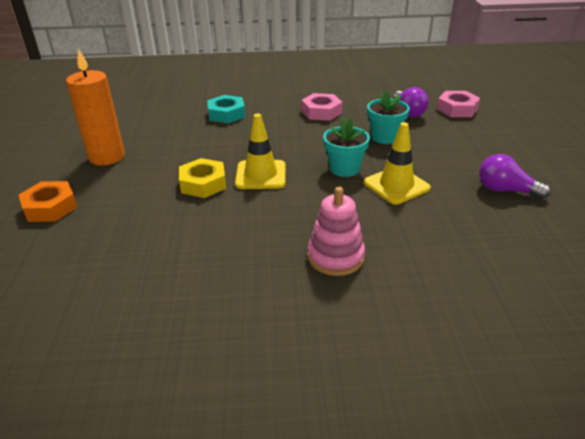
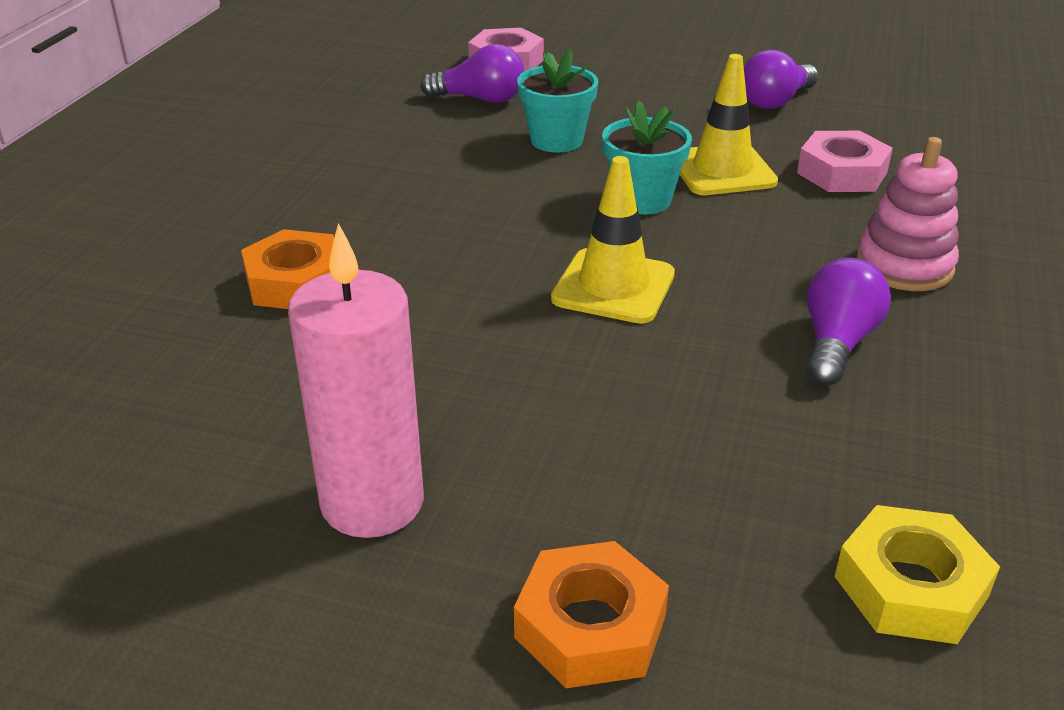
camera: 70 degrees left, 0 degrees up
(107, 157) = (372, 502): orange candle -> pink candle
(203, 183) = (607, 361): yellow nut -> yellow nut (910, 586)
(226, 114) = (296, 282): turquoise nut -> orange nut
(245, 241) = (837, 343): none -> purple light bulb
(321, 112) = (400, 173): pink nut -> pink nut (842, 172)

